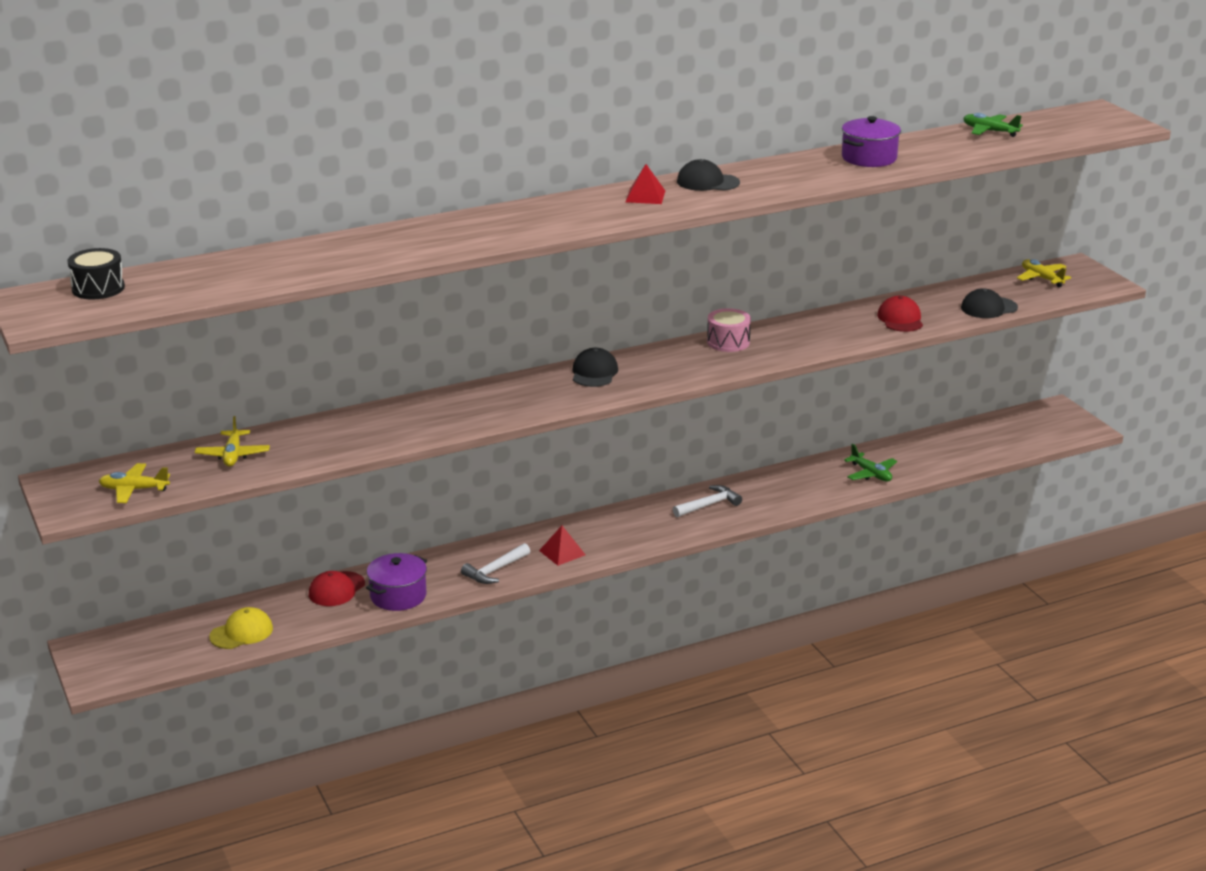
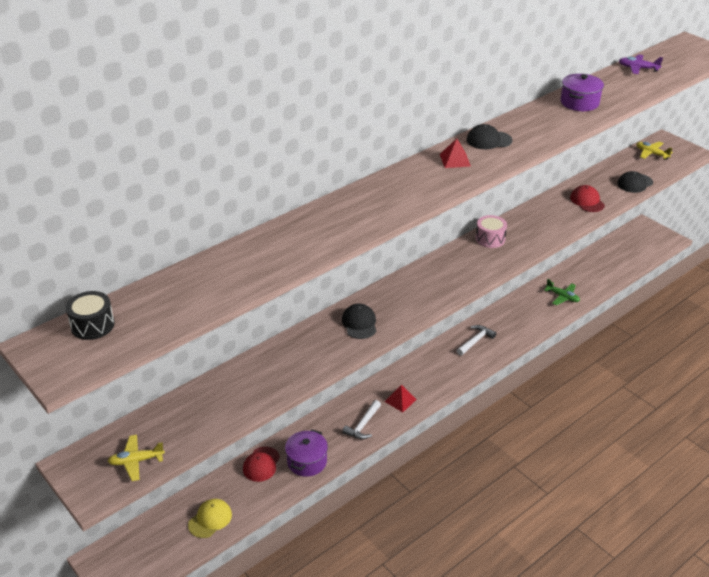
camera: 15 degrees left, 10 degrees up
(233, 455) = (197, 409): yellow plane -> none
(594, 372) = (417, 281): black cap -> black cap (359, 323)
(989, 131) = (638, 68): green plane -> purple plane

